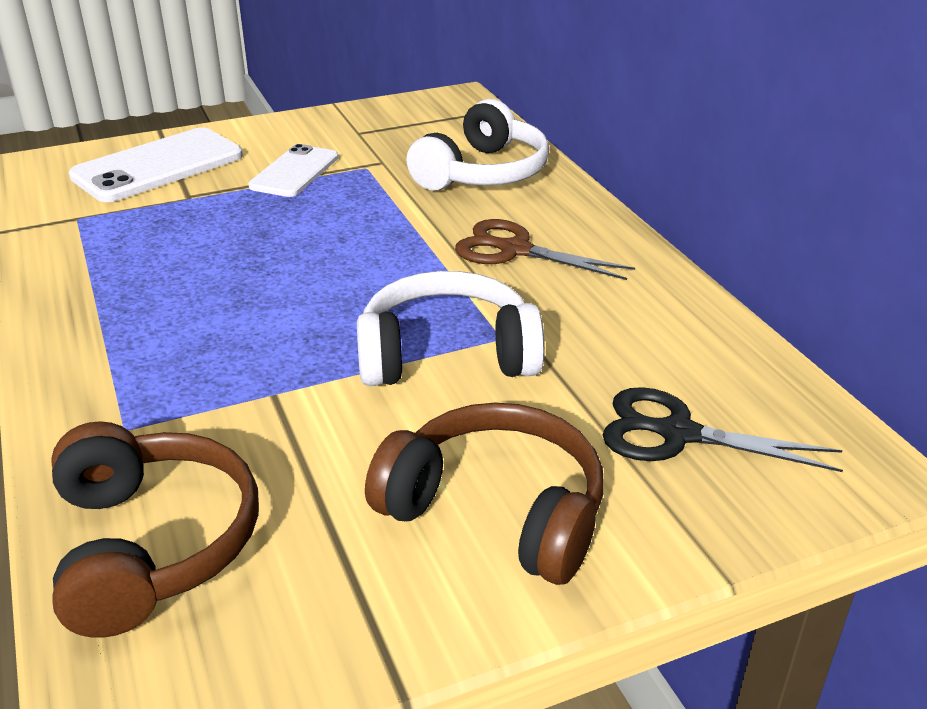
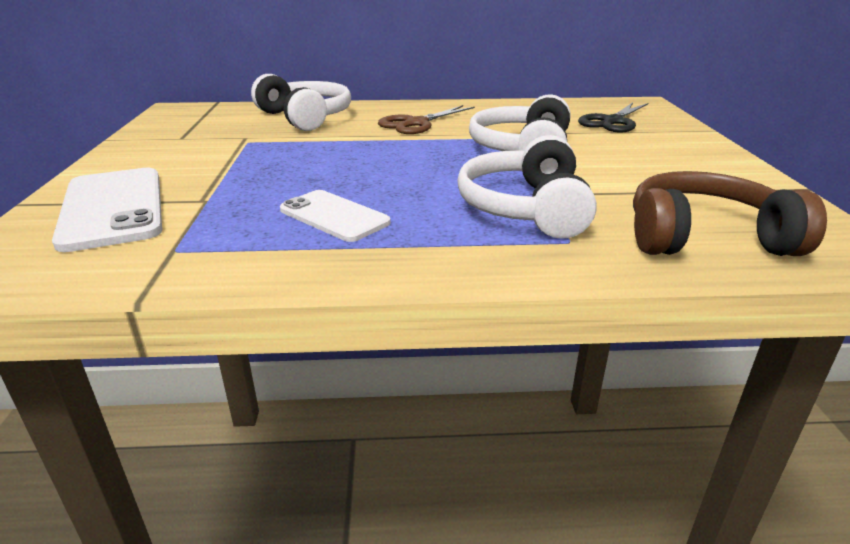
camera: 70 degrees left, 5 degrees down
(217, 385) = (526, 208): none -> white headphones
(294, 172) = (218, 161): white phone -> white phone (334, 216)
(496, 511) = (670, 157): brown headphones -> none

